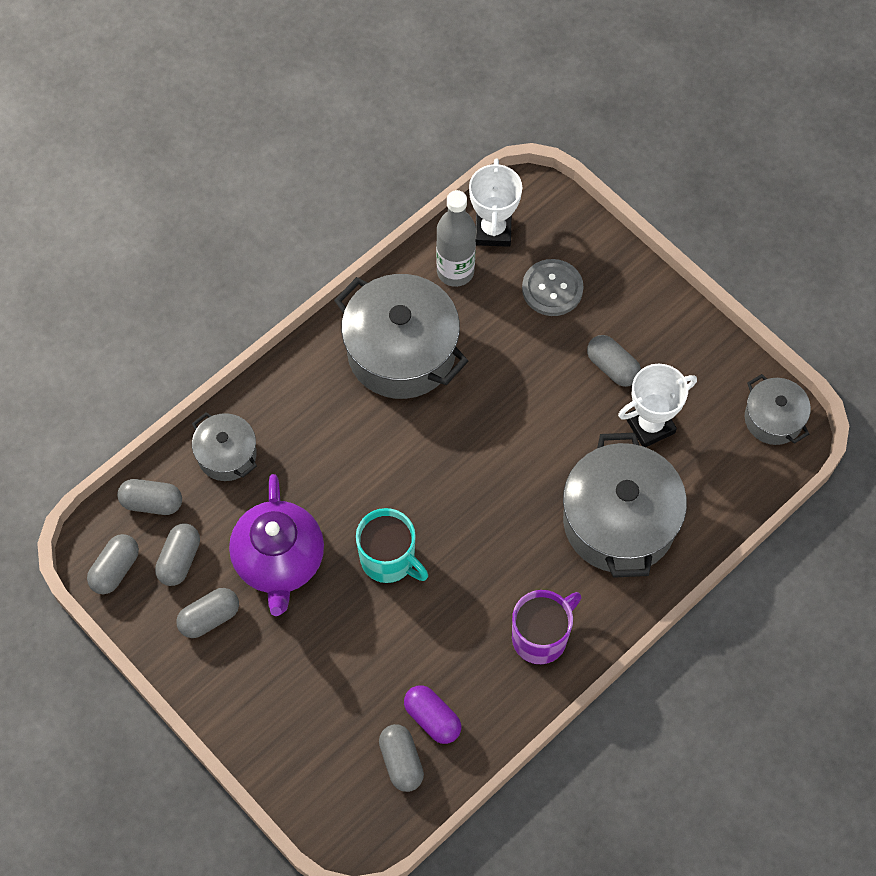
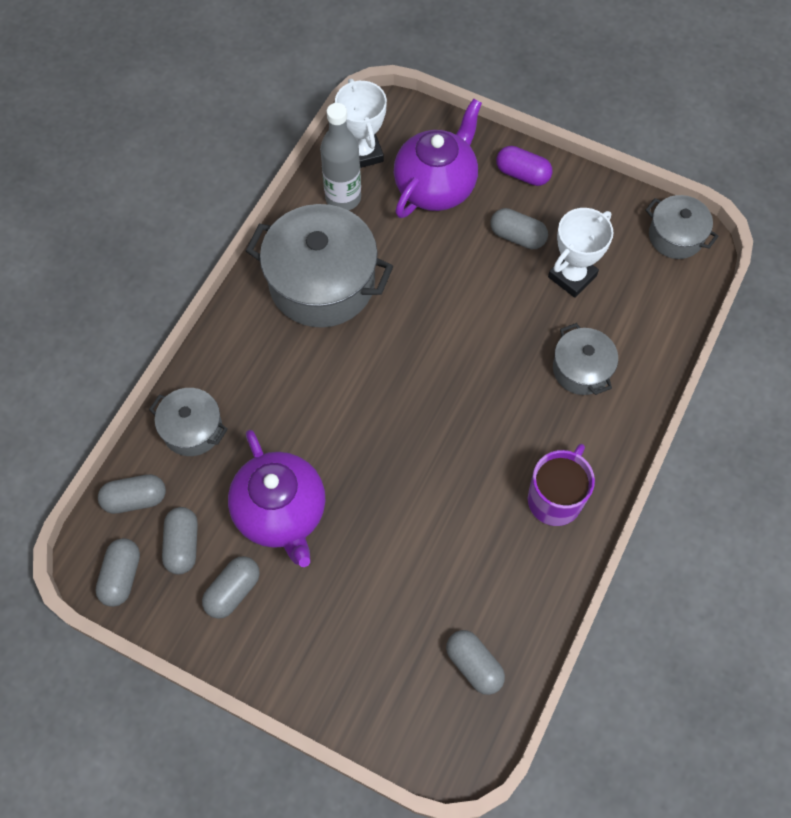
camera: 20 degrees left, 0 degrees up
(389, 559) = (385, 475): turquoise mug -> none
(432, 718) = (486, 612): purple capsule -> purple capsule (522, 174)
(552, 289) = (436, 186): grey button -> purple teapot
(619, 521) = (581, 369): grey pot -> grey pot, size x0.53

